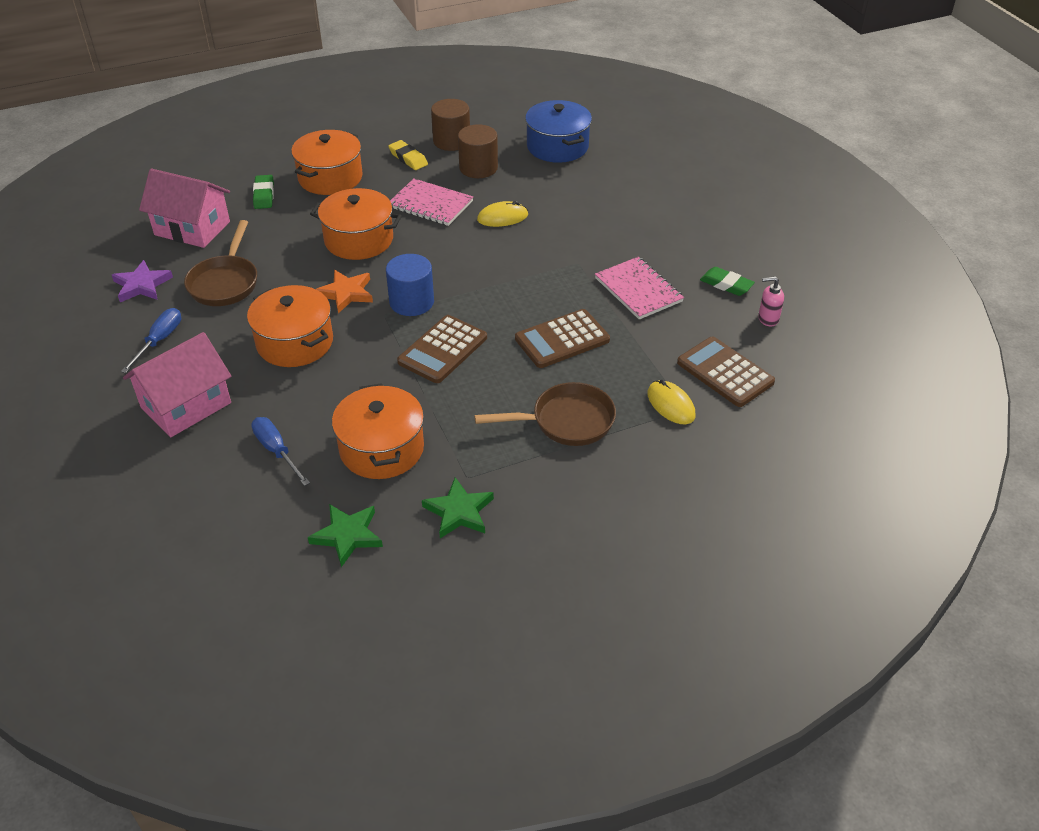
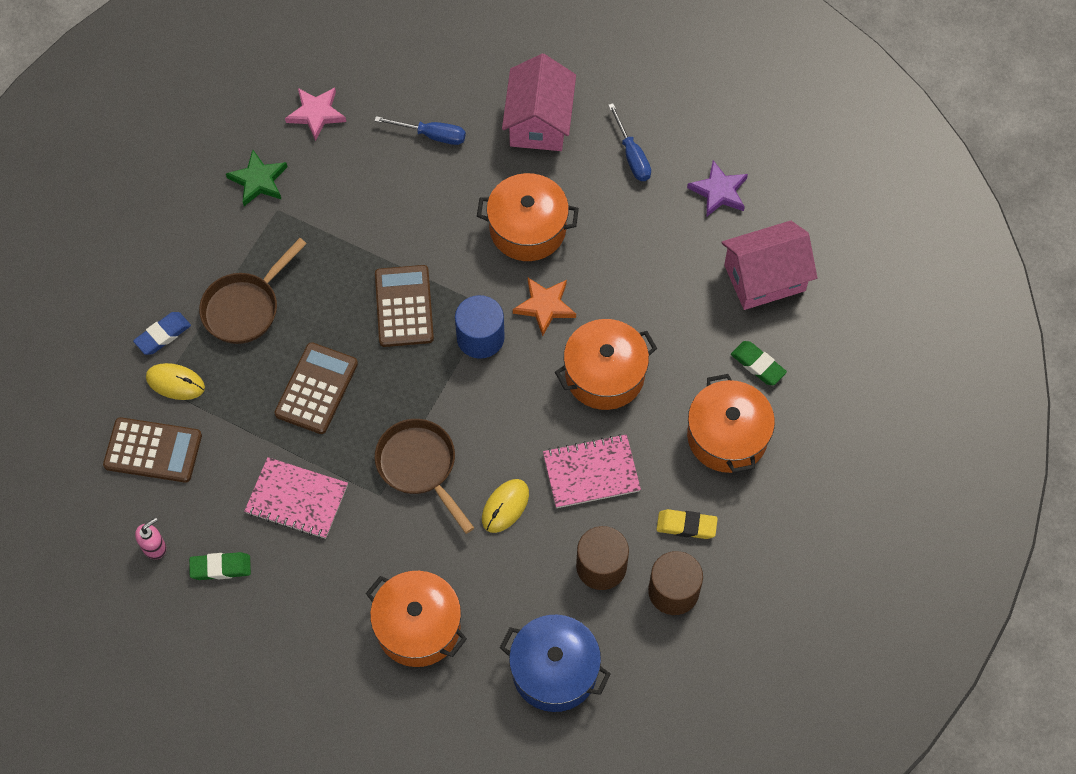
camera: 140 degrees right, 20 degrees up
(225, 282) = (657, 243): brown pan -> brown pan (419, 467)
(347, 535) = (316, 114): green star -> pink star
(382, 449) = (360, 188): orange pot -> orange pot (418, 627)
(654, 443) = (163, 335): none -> blue eraser

